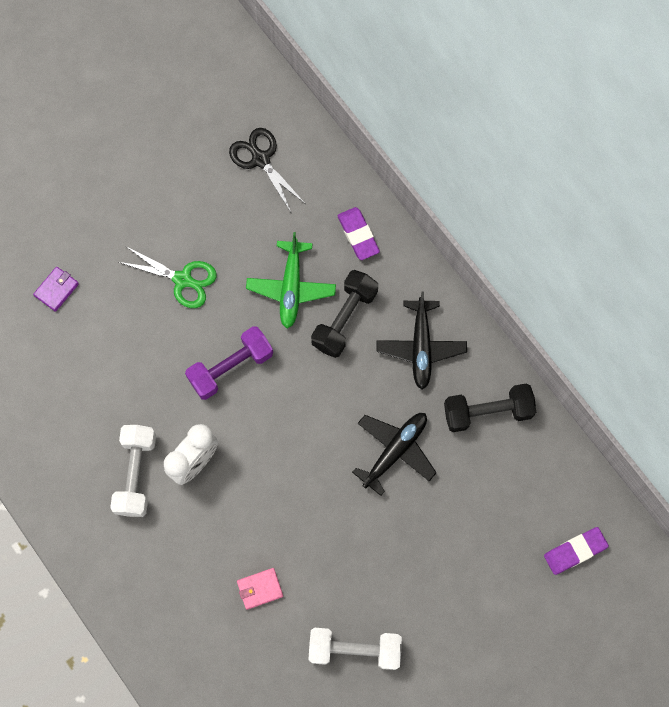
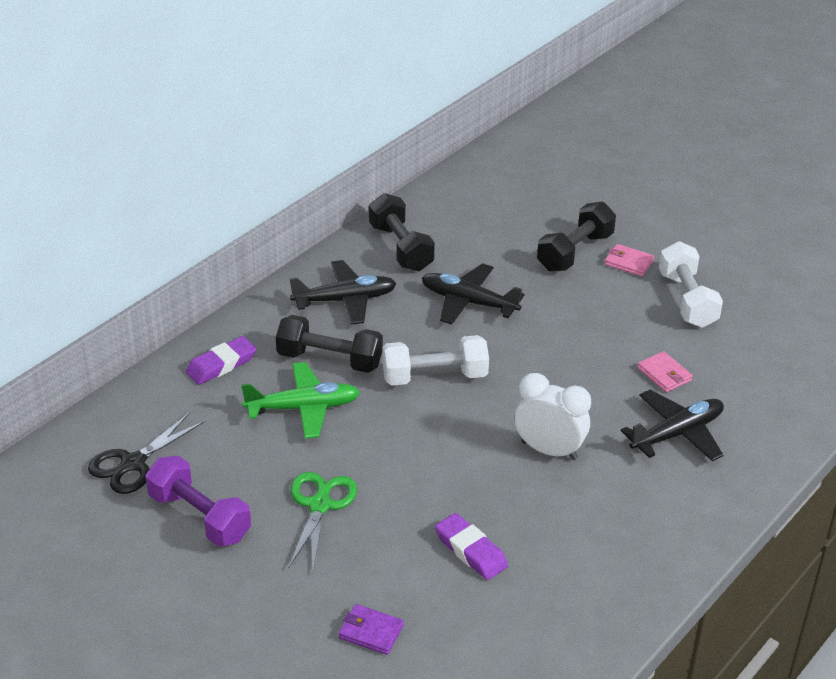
camera: 105 degrees left, 35 degrees down
(136, 474) = (586, 498): white dumbbell -> white dumbbell (434, 376)
(186, 571) = (677, 434): none -> black plane
(230, 367) = (421, 441): purple dumbbell -> purple dumbbell (199, 517)
(421, 615) = (628, 263): none -> pink wallet
(448, 570) = (575, 252): none -> black dumbbell
(575, 551) = (517, 182): purple eraser -> purple eraser (470, 551)

